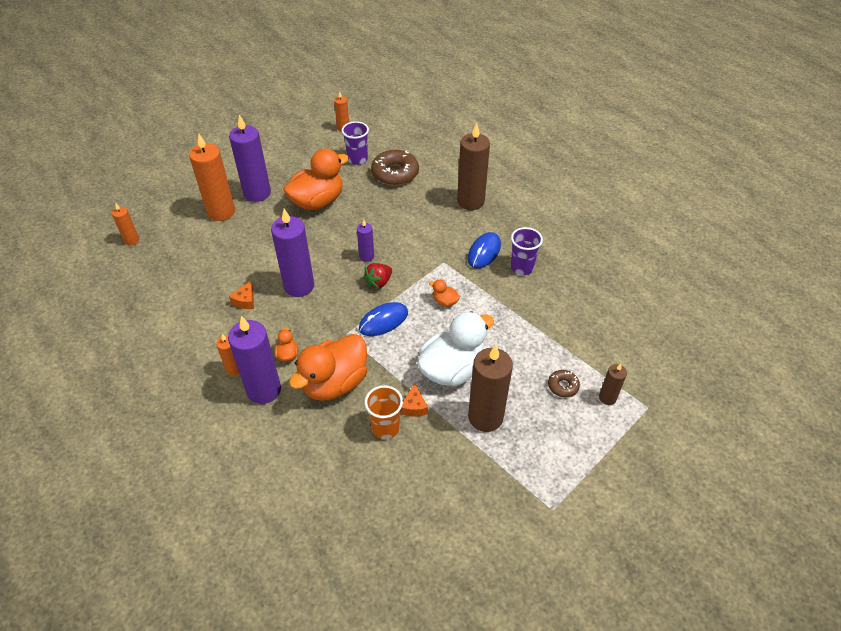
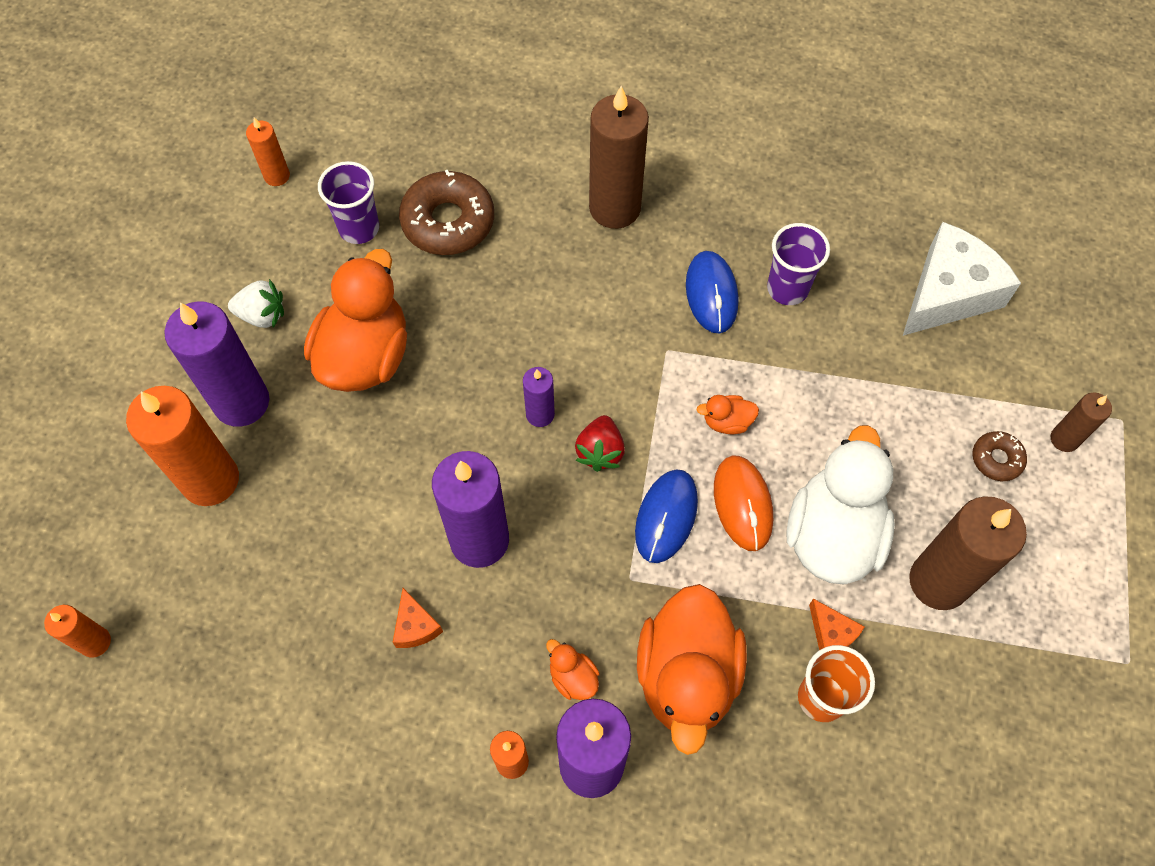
camera: 35 degrees left, 15 degrees up
(293, 169) = (262, 315): none -> white strawberry
(422, 335) = (742, 504): none -> orange mouse
(602, 309) = (948, 293): none -> white cheese

